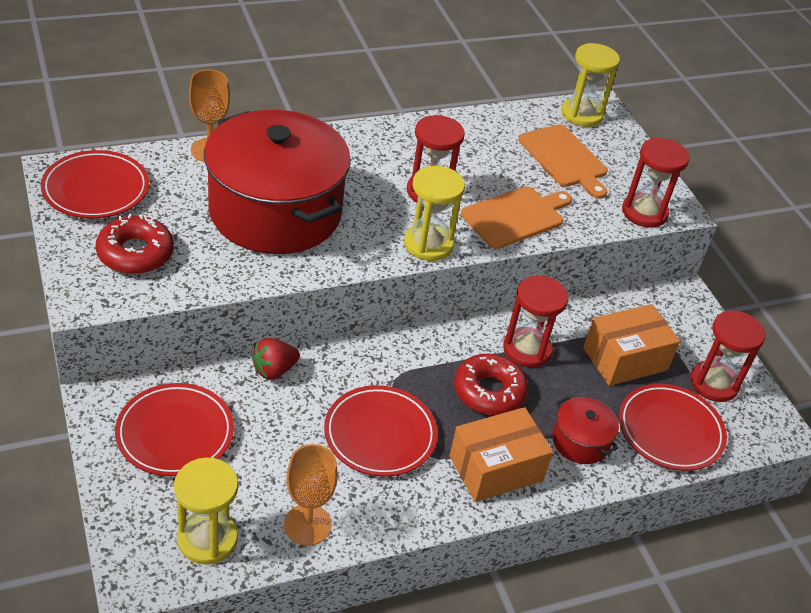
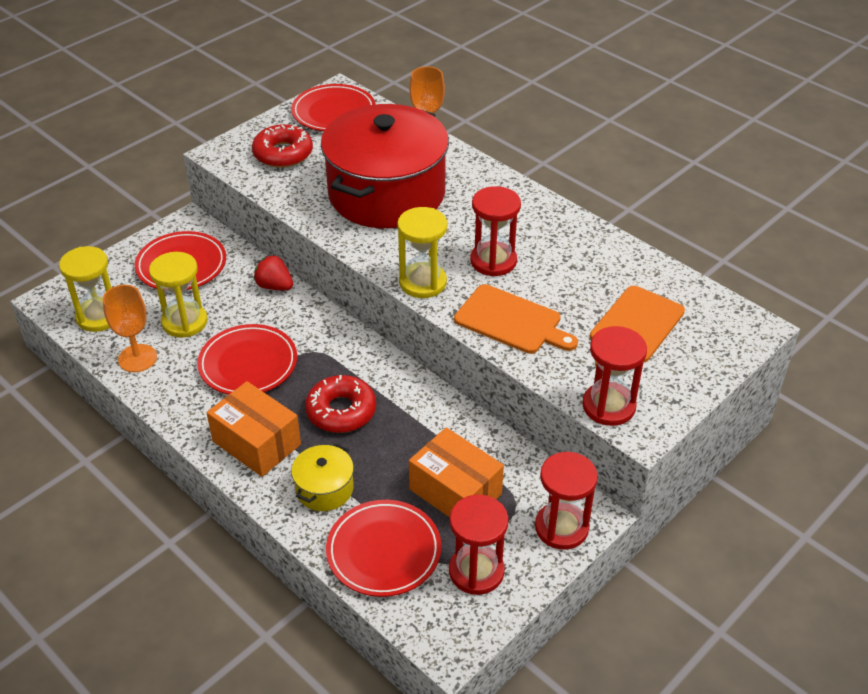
camera: 70 degrees right, 0 degrees up
(527, 349) = (412, 419): red hourglass -> red hourglass (561, 528)
(580, 441) = (324, 489): red pot -> yellow pot
(582, 114) = (724, 318): yellow hourglass -> yellow hourglass (184, 322)

